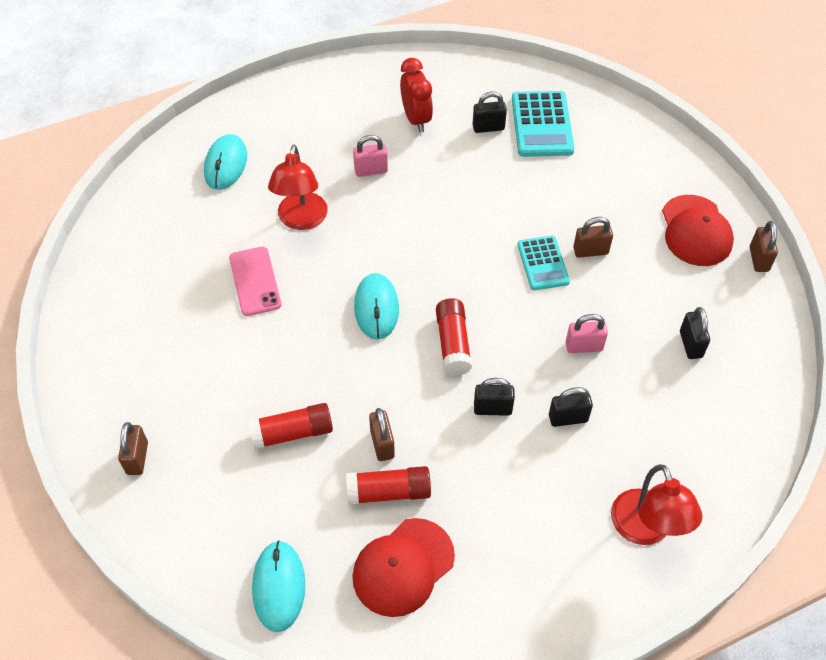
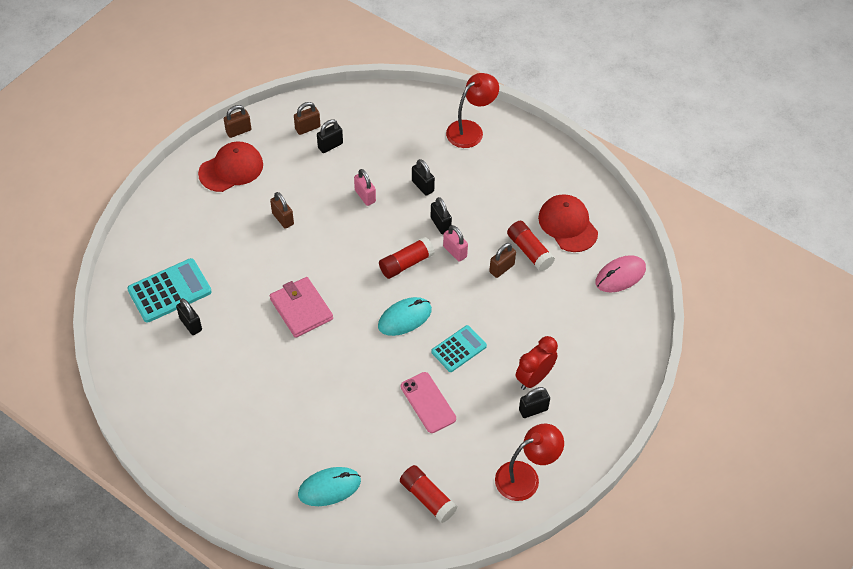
camera: 120 degrees left, 0 degrees up
(137, 458) = (600, 392): brown padlock -> brown padlock (307, 128)
(171, 375) = (533, 410): none -> black padlock
(255, 281) = (428, 402): pink phone -> pink phone turned 75 degrees counterclockwise
(279, 587) = (620, 276): turquoise mouse -> pink mouse
(292, 433) = (526, 318): red glue stick -> red glue stick (427, 498)
(301, 220) = (355, 403): red lamp -> red lamp (525, 477)
(371, 170) = (279, 382): pink padlock -> pink padlock (455, 251)
(403, 567) = (568, 225): red cap -> red cap turned 135 degrees counterclockwise
(416, 119) = (206, 377): red clock -> red clock (534, 378)
(450, 220) = (301, 309): none -> pink wallet
(543, 263) = (309, 241): turquoise calculator -> turquoise calculator (458, 349)

